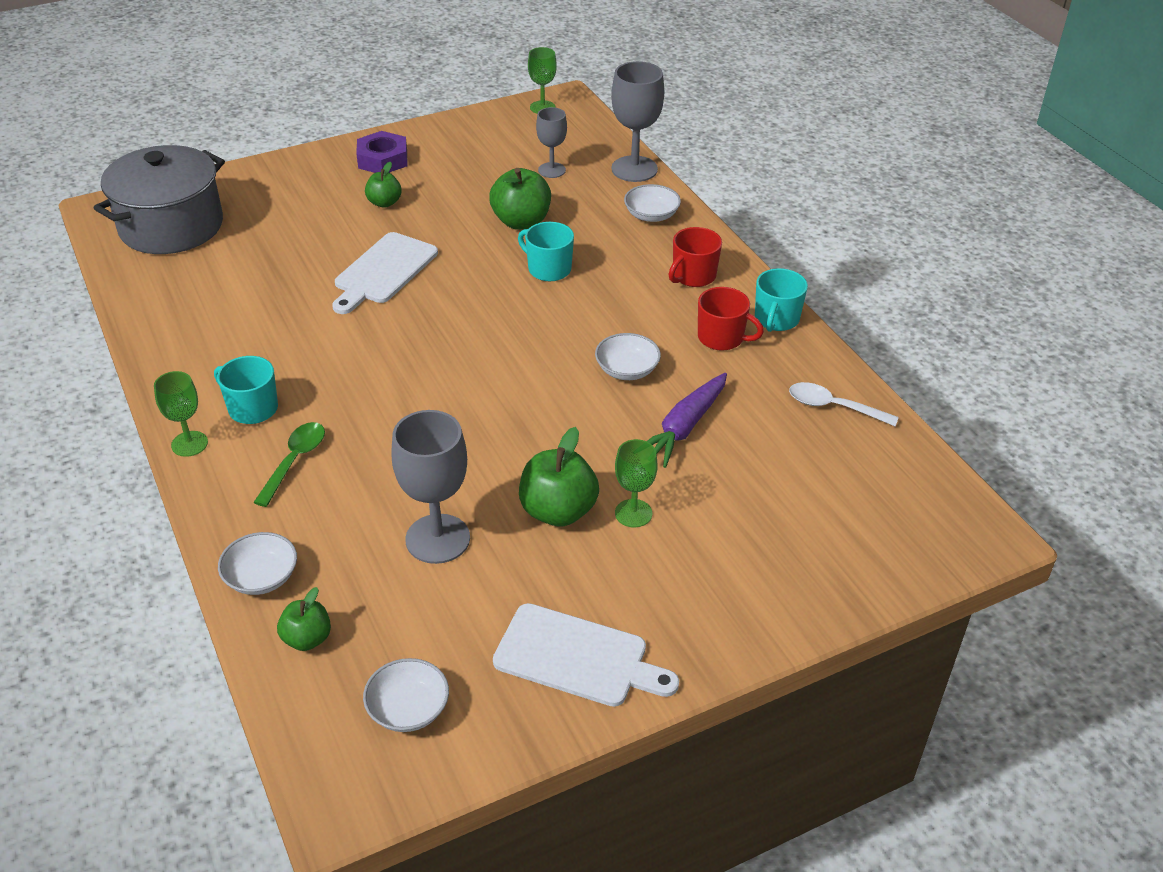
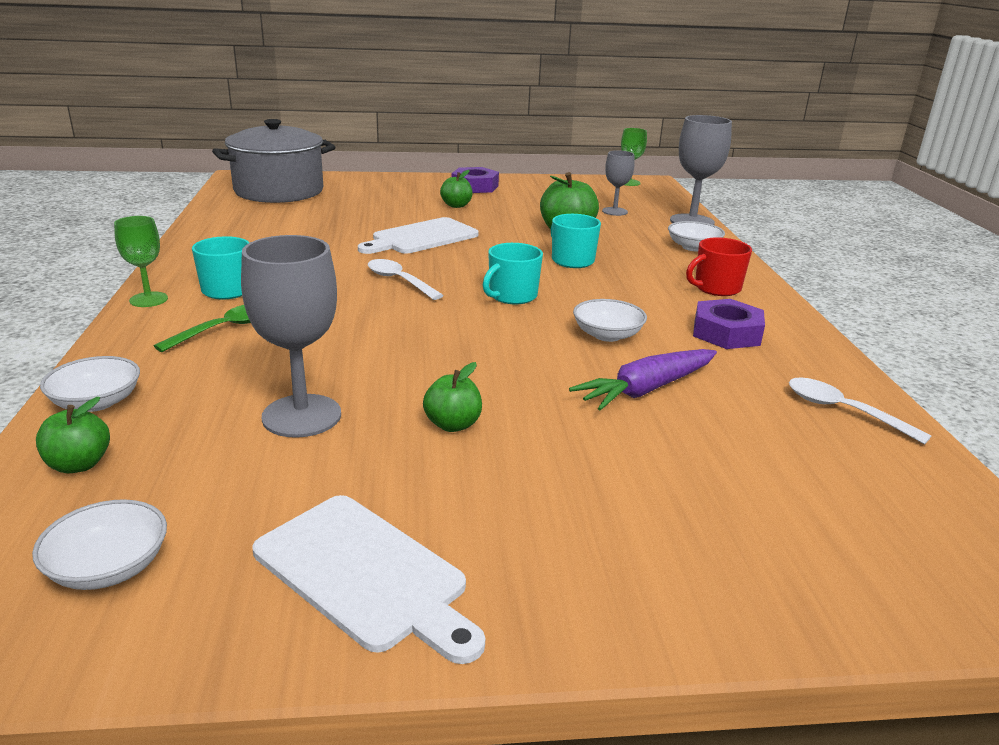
camera: 20 degrees right, 15 degrees down
(405, 347) = (399, 281): none -> white spoon
(558, 511) = (453, 424): green apple -> green apple, size x0.60
(633, 513) = (540, 447): green goblet -> none
(721, 338) = (726, 333): red mug -> purple nut
(776, 319) = (796, 331): turquoise mug -> turquoise mug (512, 296)

